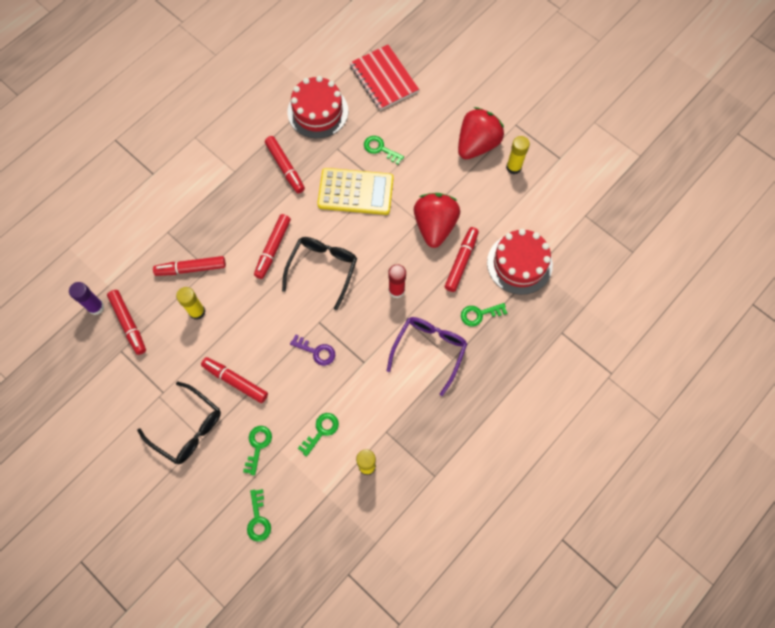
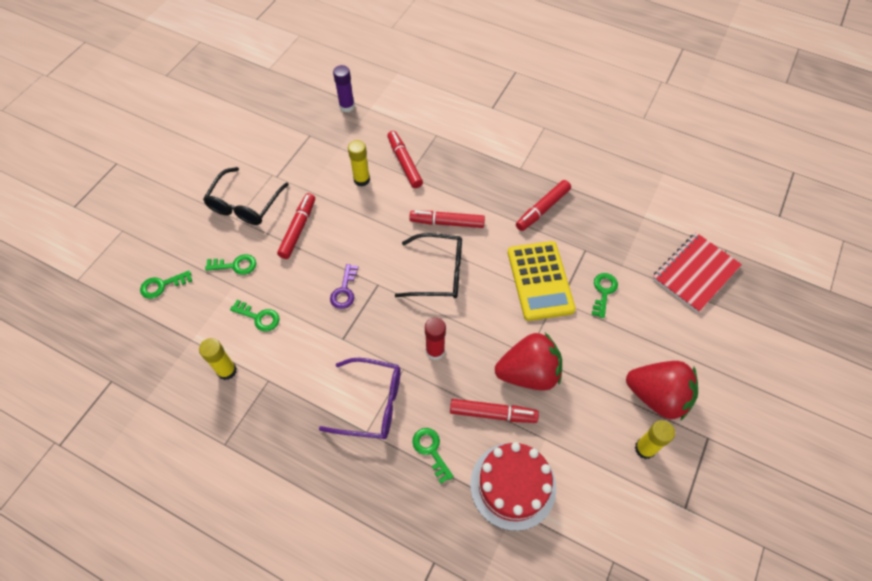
camera: 75 degrees right, 10 degrees down
(128, 324) = (337, 133): red marker -> none
(318, 111) = (621, 220): red cake -> none

